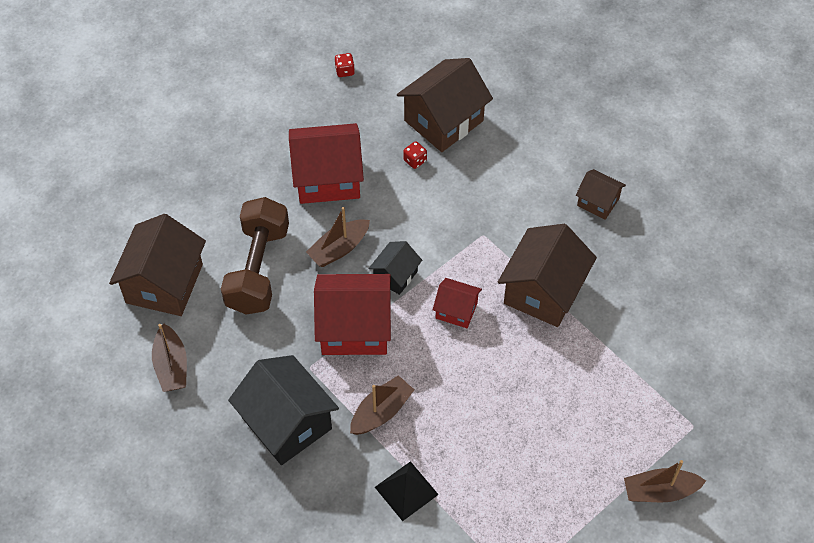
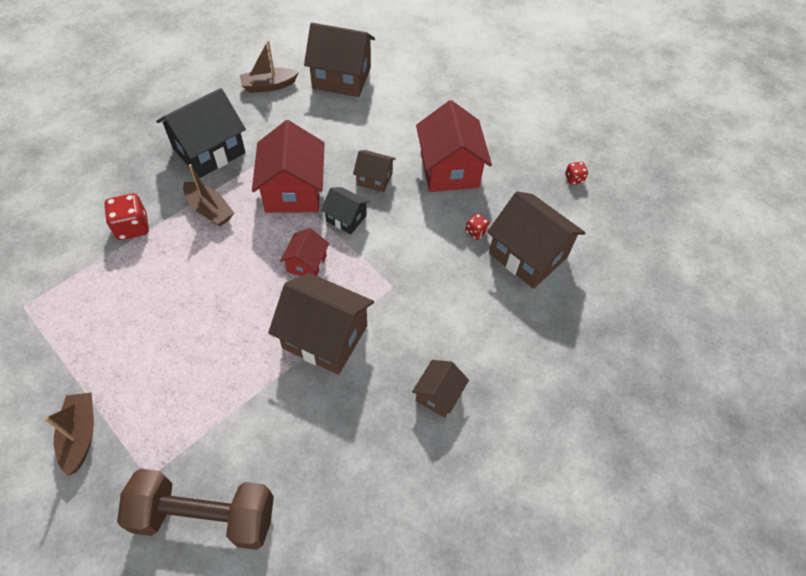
camera: 85 degrees right, 0 degrees up
(258, 269) = (354, 129): brown dumbbell -> brown dumbbell (205, 516)
(339, 249) = (374, 179): brown boat -> brown house
(406, 490) = (132, 227): black pyramid -> red dice

